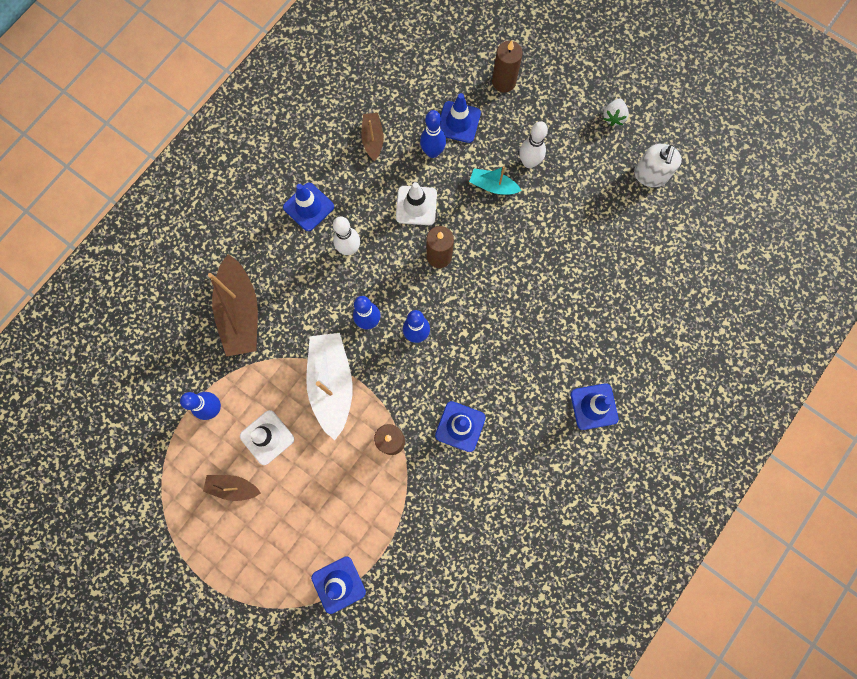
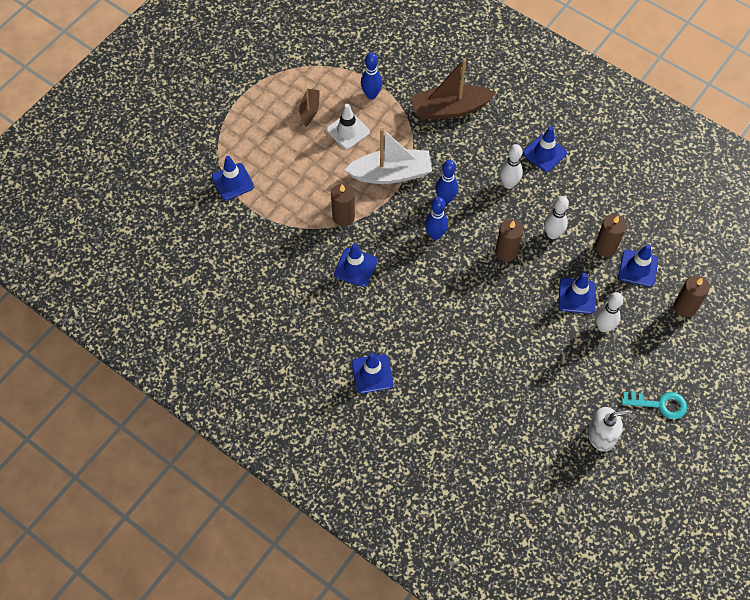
camera: 90 degrees right, 15 degrees down
(373, 139) = (613, 200): brown boat -> none
(416, 205) = (552, 234): white traffic cone -> white bowling pin
(432, 152) = (605, 247): blue bowling pin -> brown candle
(493, 186) = (576, 296): turquoise boat -> blue traffic cone
(613, 117) = (659, 404): white strawberry -> turquoise key
(650, 175) = (601, 435): white soap dispenser -> white soap dispenser turned 150 degrees clockwise

